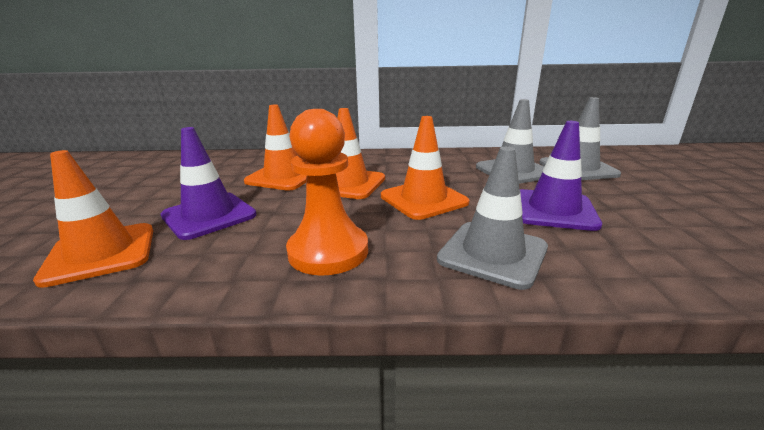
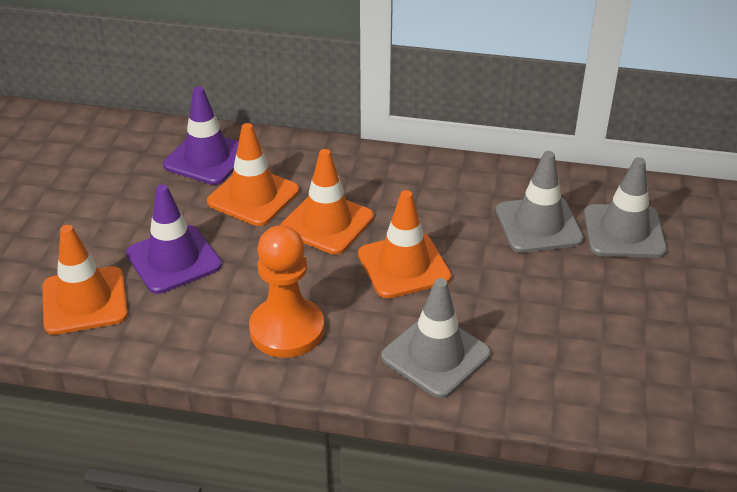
camera: 10 degrees right, 15 degrees up
(553, 210) = (536, 305): purple traffic cone -> purple traffic cone (207, 158)

